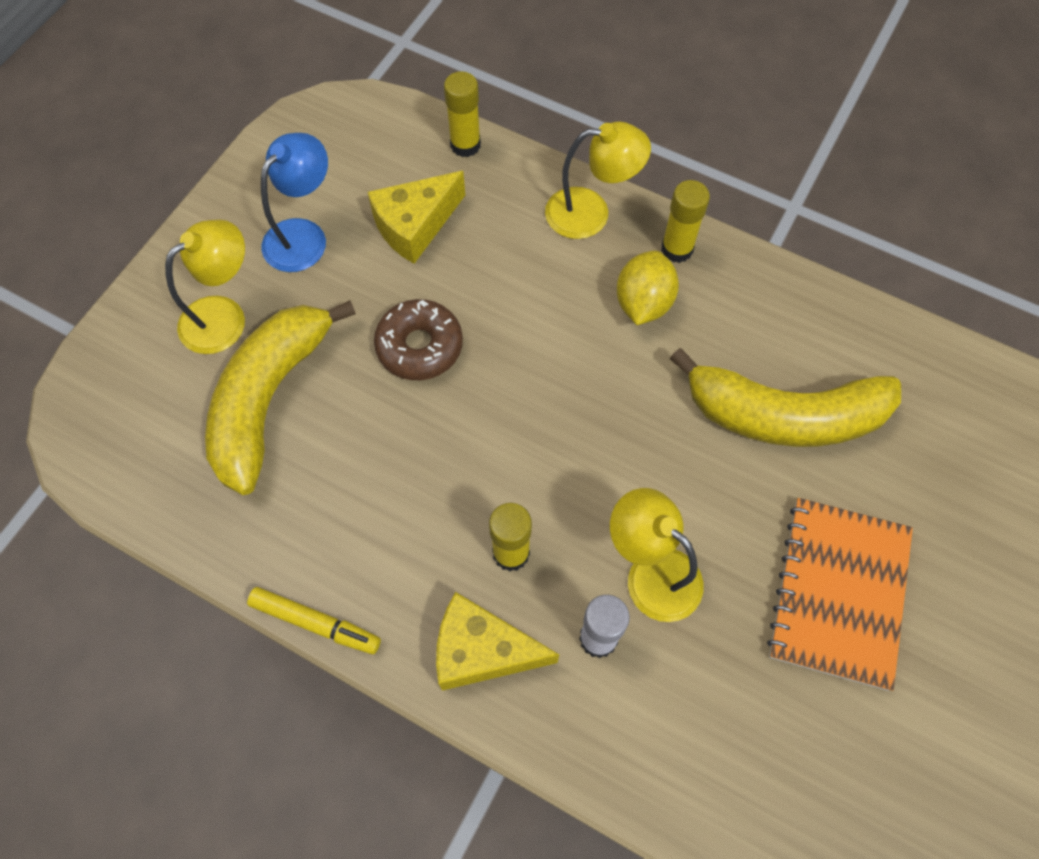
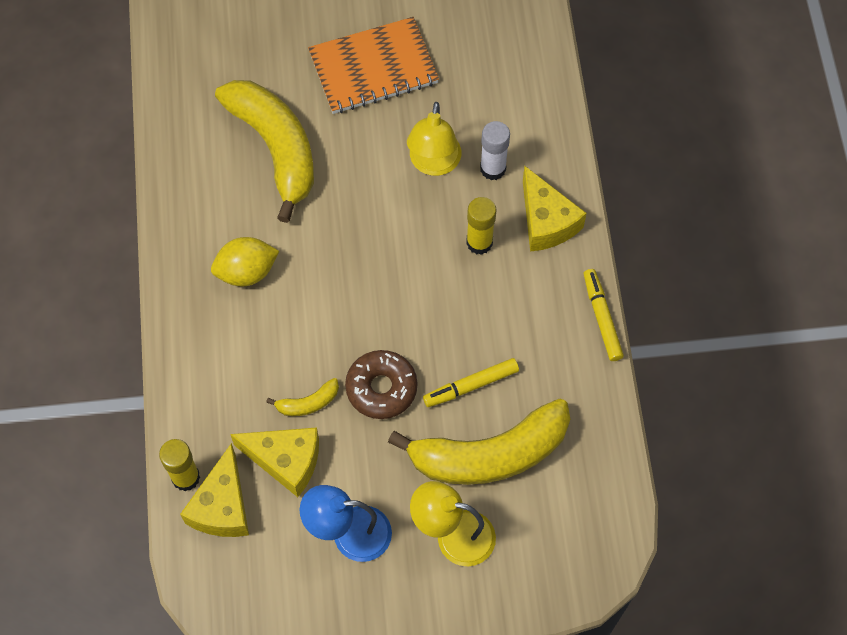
camera: 125 degrees left, 0 degrees up
(353, 429) = (471, 385): none -> yellow marker
(415, 157) = (222, 506): none -> yellow cheese
(457, 275) = (308, 403): none -> yellow banana
(591, 213) = (191, 349): yellow lamp -> none
(677, 249) = (186, 276): yellow glue stick -> none

